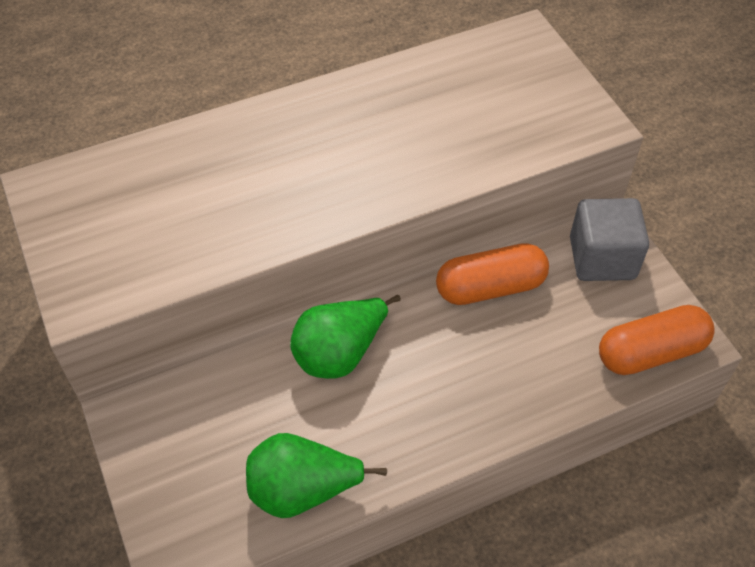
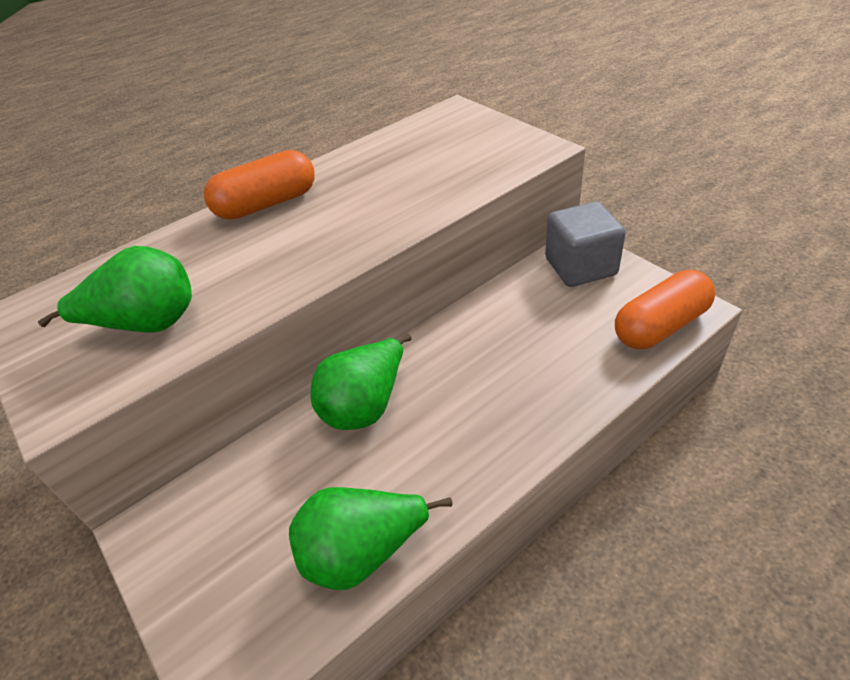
camera: 10 degrees left, 10 degrees down
(161, 236) = (147, 324): none -> green pear
(490, 287) = (491, 313): orange capsule -> orange capsule (266, 204)

